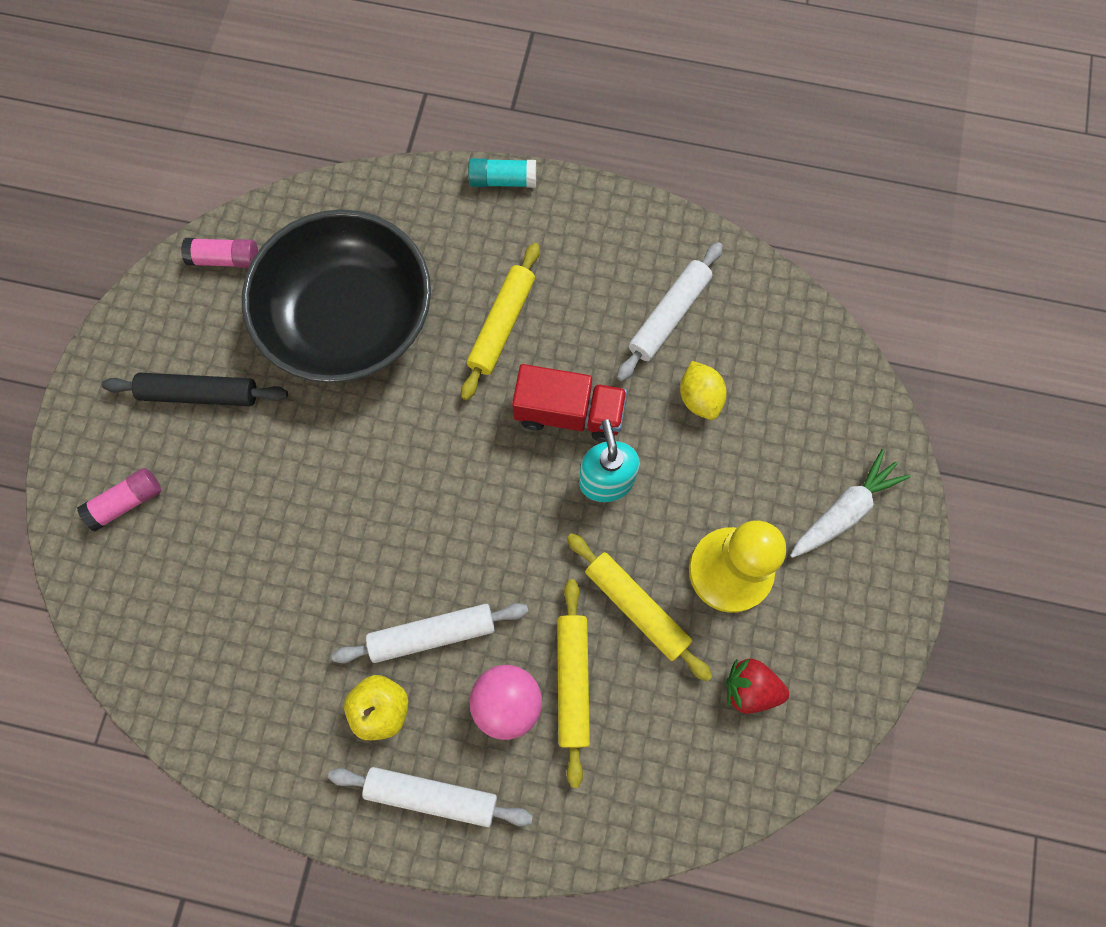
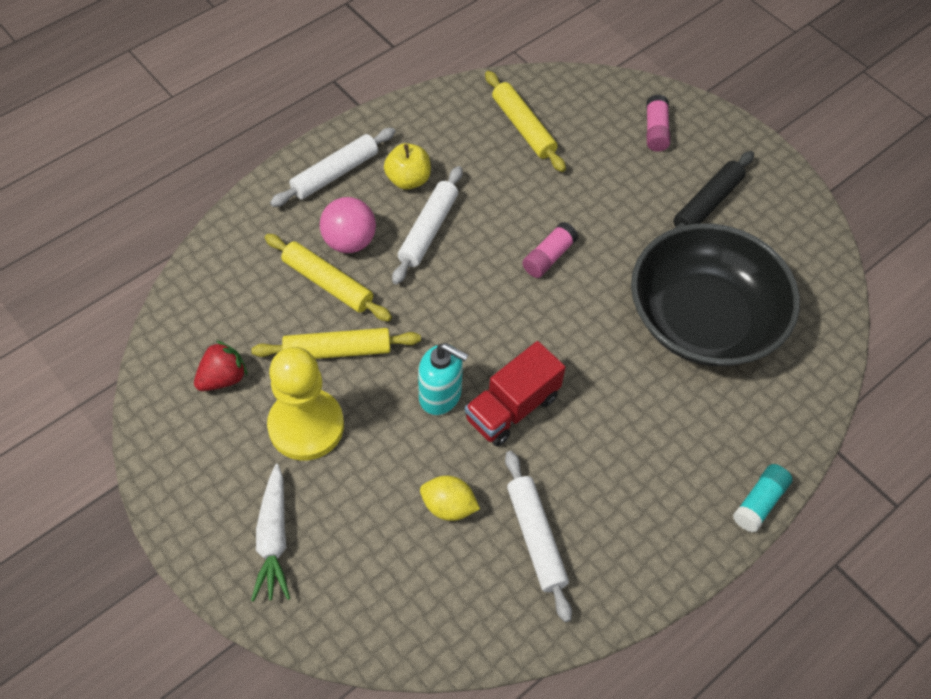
camera: 125 degrees right, 15 degrees down
(225, 259) = (812, 273): pink glue stick -> pink glue stick (548, 257)
(501, 325) = (622, 412): yellow rolling pin -> yellow rolling pin (523, 127)

